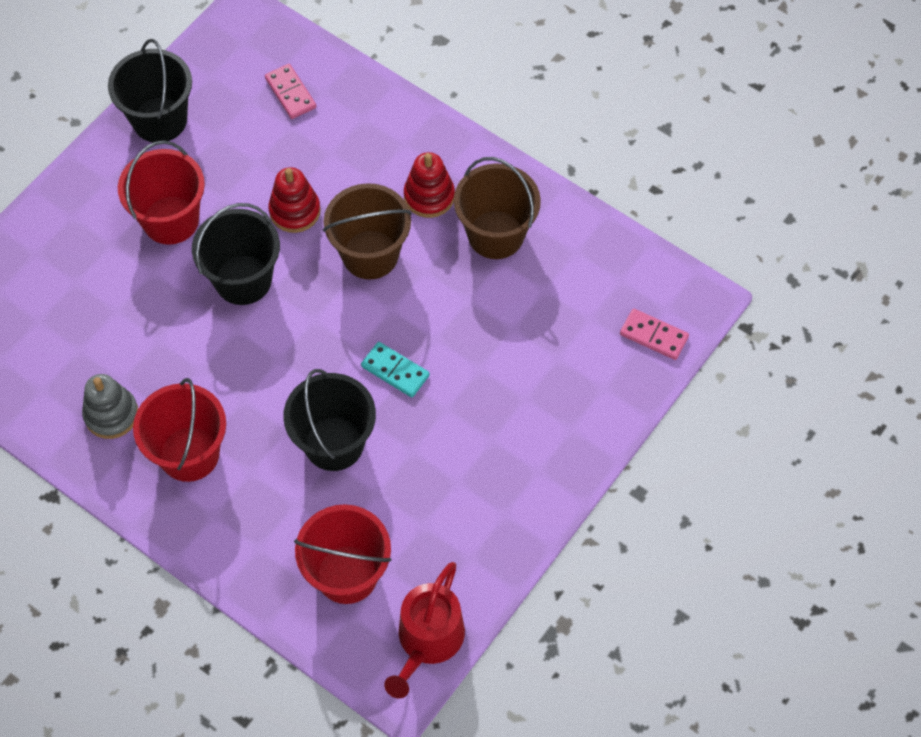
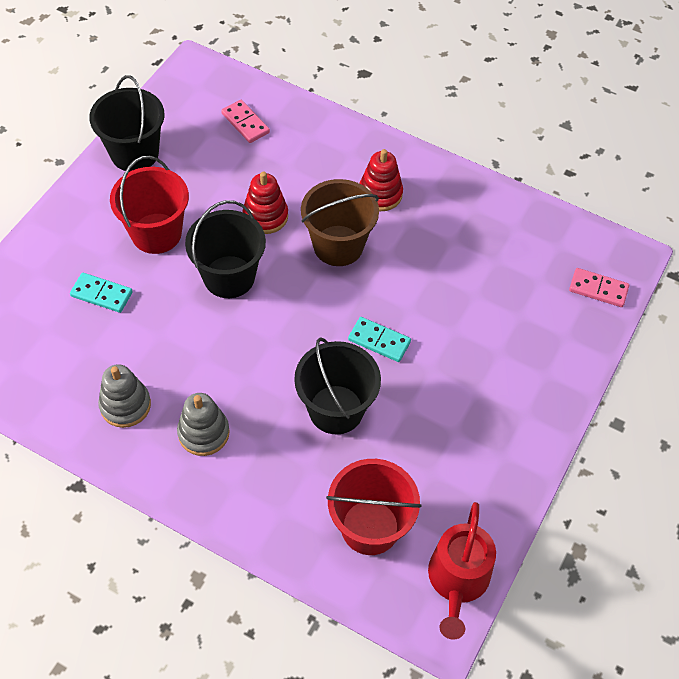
camera: 10 degrees left, 5 degrees down
(102, 286) = (102, 294): none -> turquoise domino
(189, 454) = (203, 433): red bucket -> grey stacking toy
(495, 235) = (443, 220): brown bucket -> none

